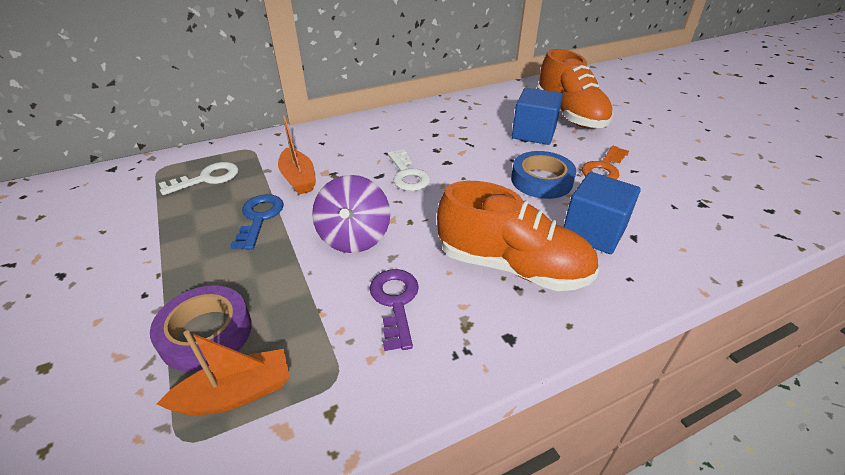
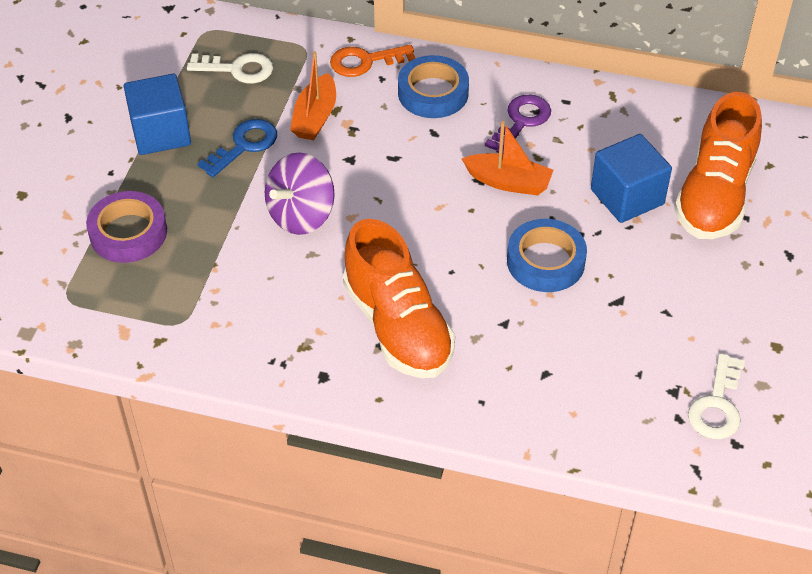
camera: 40 degrees right, 10 degrees up
(236, 393) = (115, 290): orange boat -> orange boat (508, 182)
(364, 136) = (433, 93): none -> blue tape
(395, 302) = (273, 294): purple key -> purple key (521, 121)
(407, 175) = (420, 173): white key -> white key (717, 405)
(593, 232) = (514, 344): blue cube -> blue cube (161, 133)
(604, 168) = (636, 289): orange key -> orange key (365, 61)

